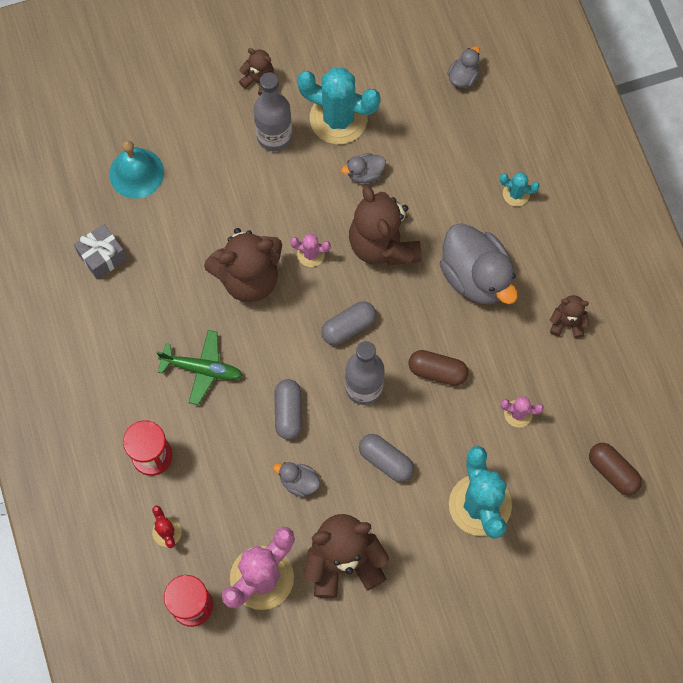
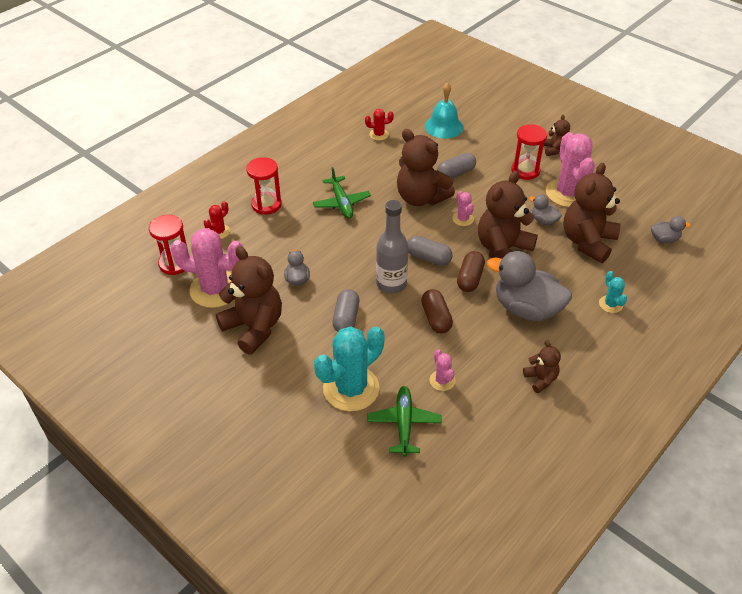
camera: 60 degrees right, 25 degrees down
(102, 257) = (379, 134): grey gift -> red cactus
(274, 136) = (525, 171): grey bottle -> red hourglass
(288, 412) = (343, 254): grey capsule -> grey capsule (455, 173)
(338, 118) = (568, 193): turquoise cactus -> pink cactus
(422, 153) = (587, 242): none -> brown teddy bear
(476, 276) = (526, 309): grey duck -> grey duck turned 90 degrees clockwise
(548, 478) = (404, 424): none -> green plane
(613, 471) = (443, 467): brown capsule -> brown capsule (470, 278)

